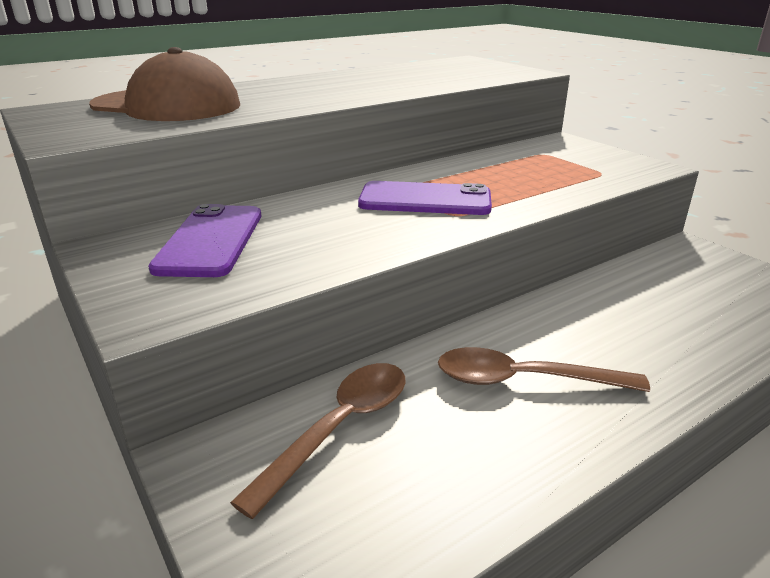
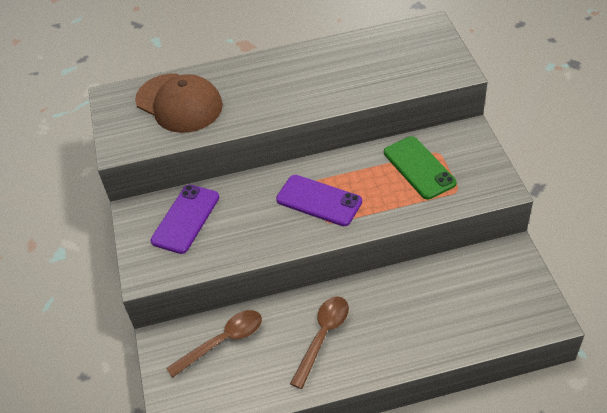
camera: 25 degrees right, 20 degrees up
(524, 380) = (323, 336): brown spoon -> brown spoon turned 90 degrees clockwise
(533, 164) = (419, 168): none -> green phone

